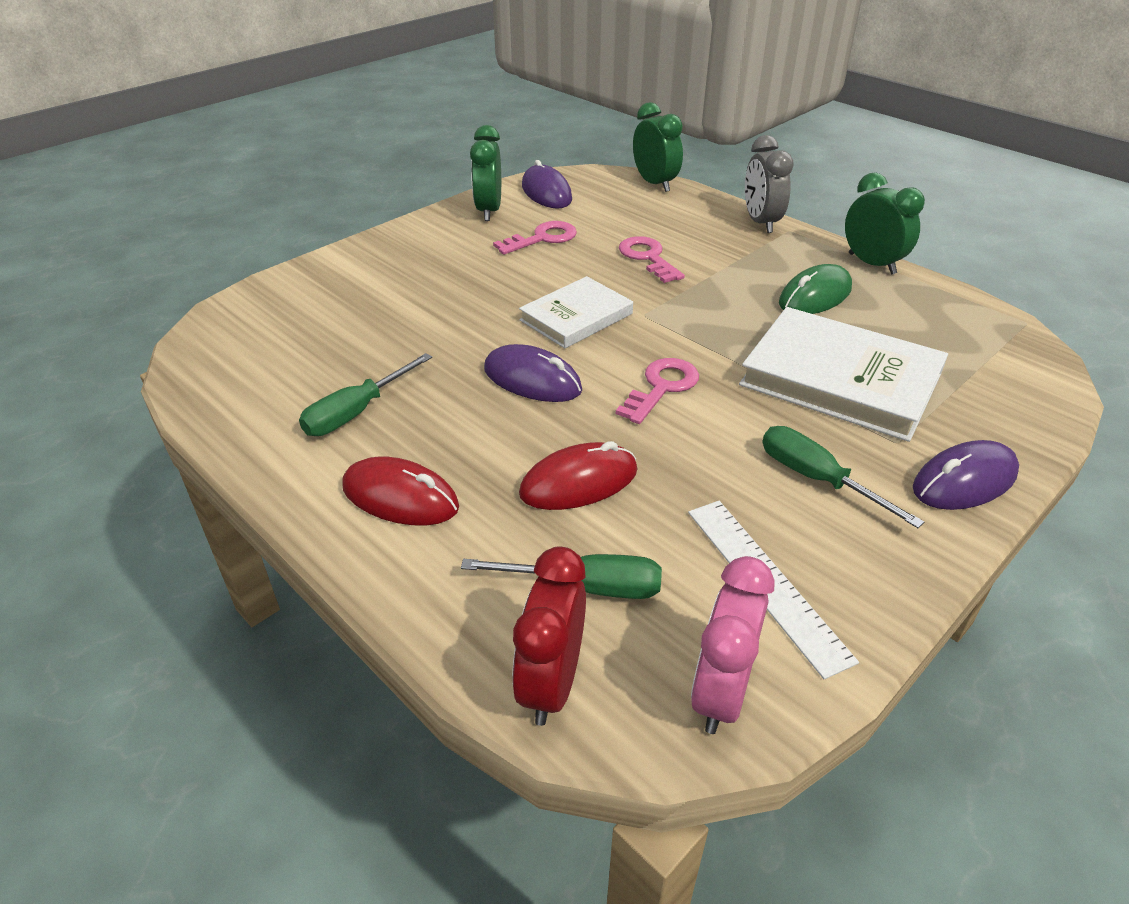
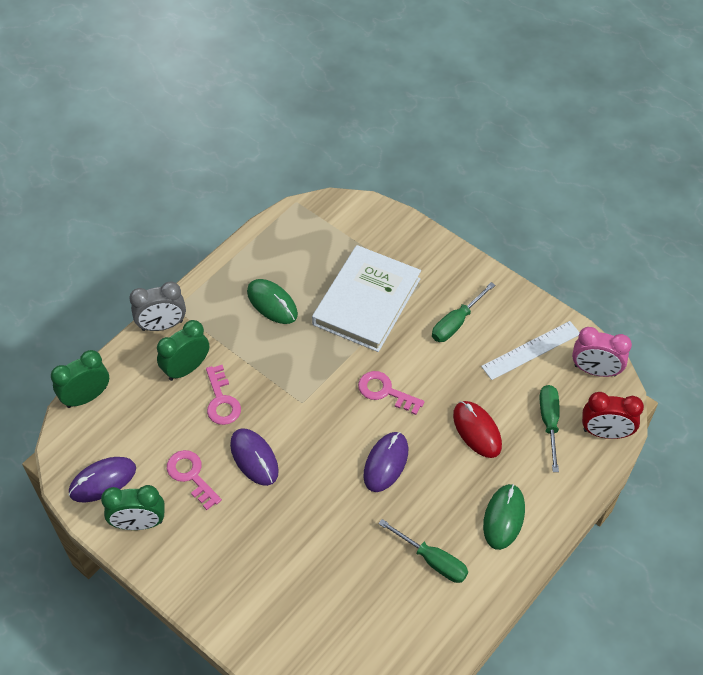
camera: 95 degrees left, 15 degrees up
(400, 497) = (504, 517): red mouse -> green mouse
(576, 317) = (309, 443): white book -> none
(648, 258) = (221, 400): pink key -> pink key turned 75 degrees counterclockwise
(871, 264) = (226, 266): green clock -> green clock (186, 368)
(964, 481) = (448, 262): purple mouse -> purple mouse (254, 458)

